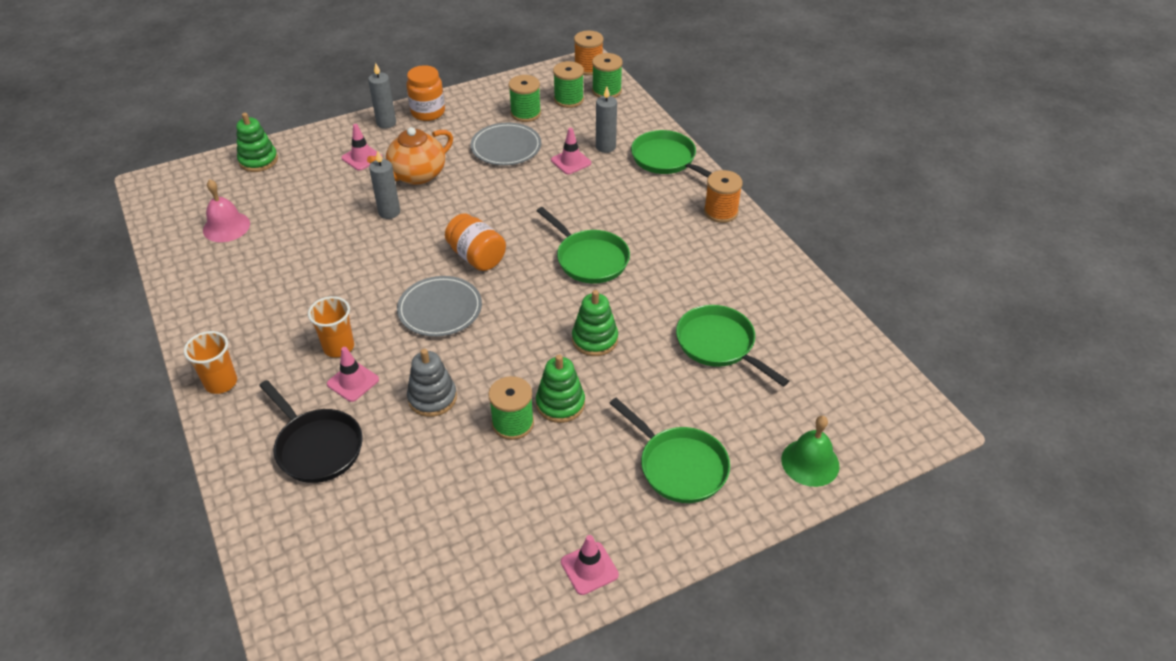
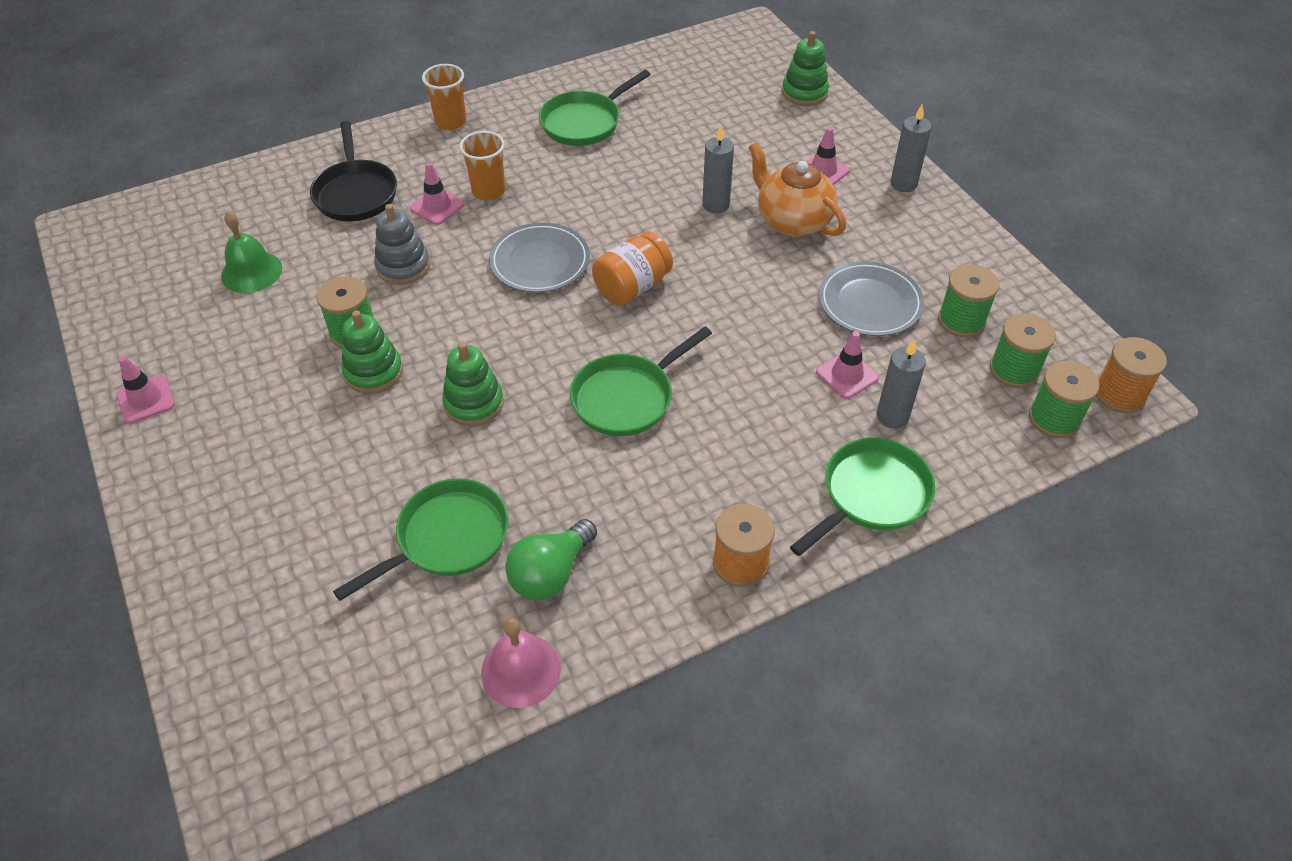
camera: 90 degrees right, 5 degrees up
(226, 227) = (683, 89): pink bell -> pink bell (521, 670)
(317, 447) = (356, 193): black pan -> black pan turned 60 degrees counterclockwise
(428, 112) = (938, 220): orange jar -> none
(679, 466) = (254, 482): green pan -> green pan (585, 122)
(740, 292) = (550, 573): none -> green light bulb
(810, 462) = (221, 627): green bell -> green bell (251, 272)

